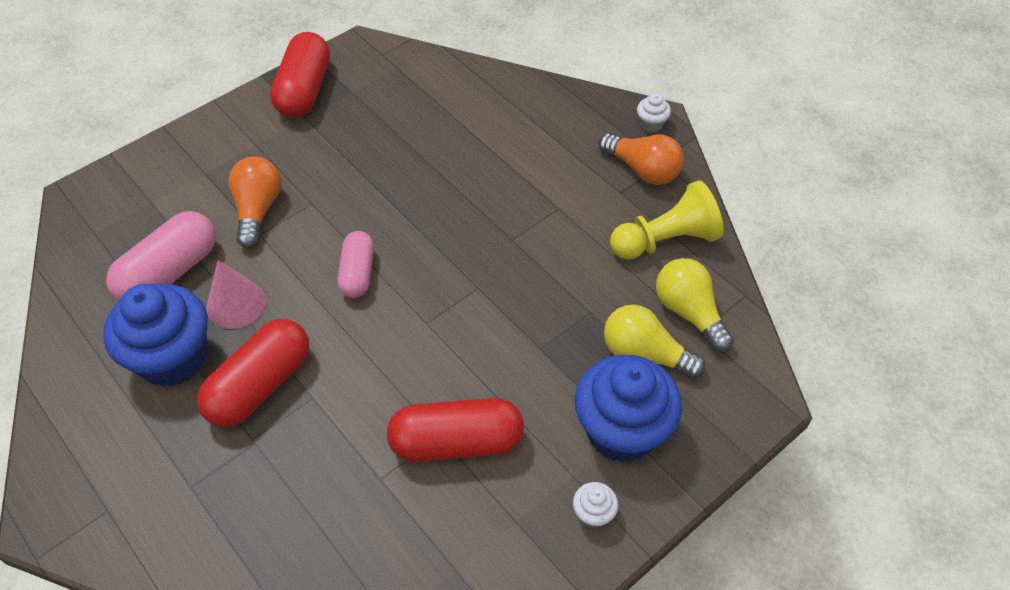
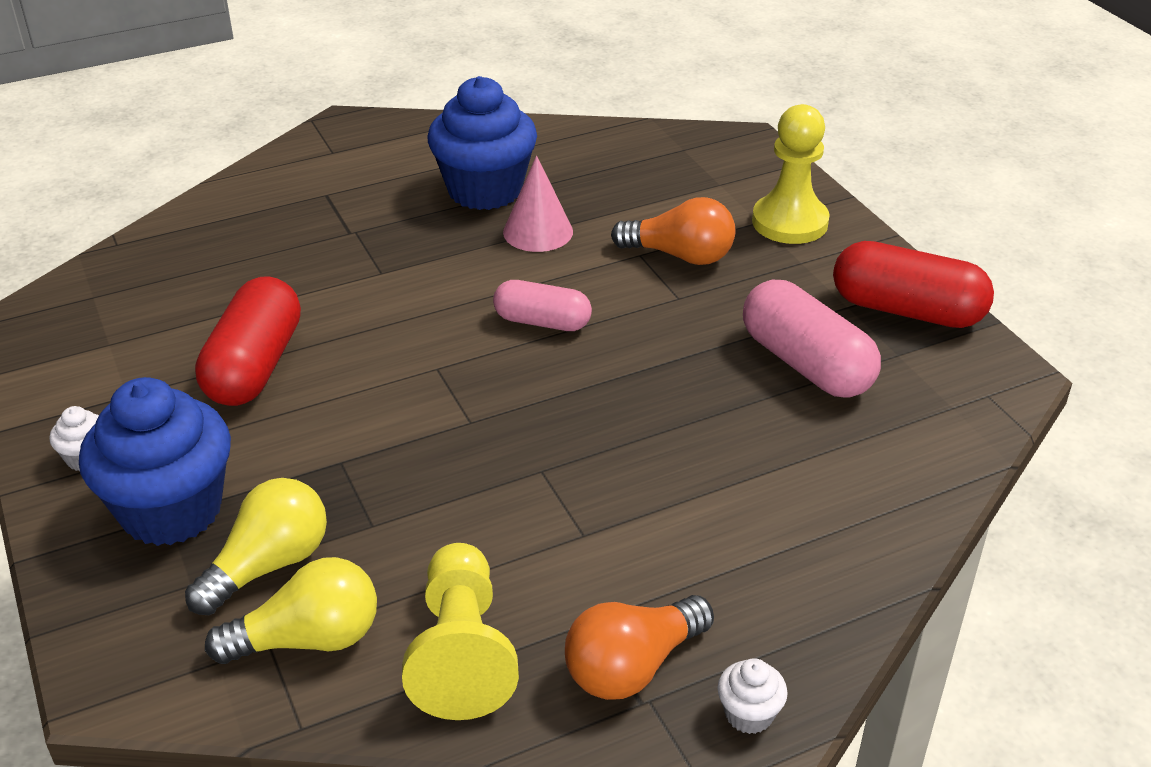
camera: 105 degrees right, 15 degrees down
(169, 272) = (605, 192): pink capsule -> pink capsule (806, 364)
(204, 155) = (789, 222): none -> yellow pawn
(260, 385) = (418, 240): red capsule -> none

